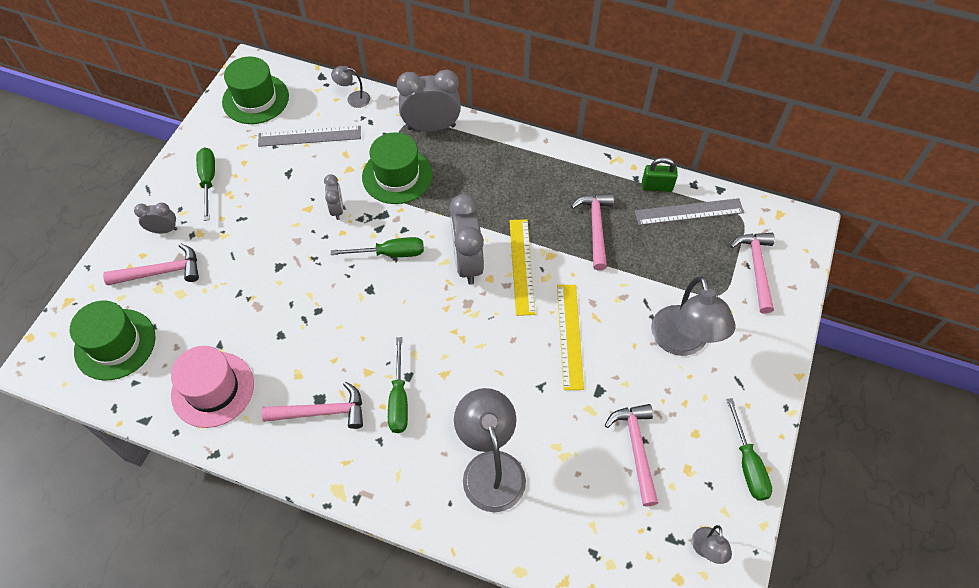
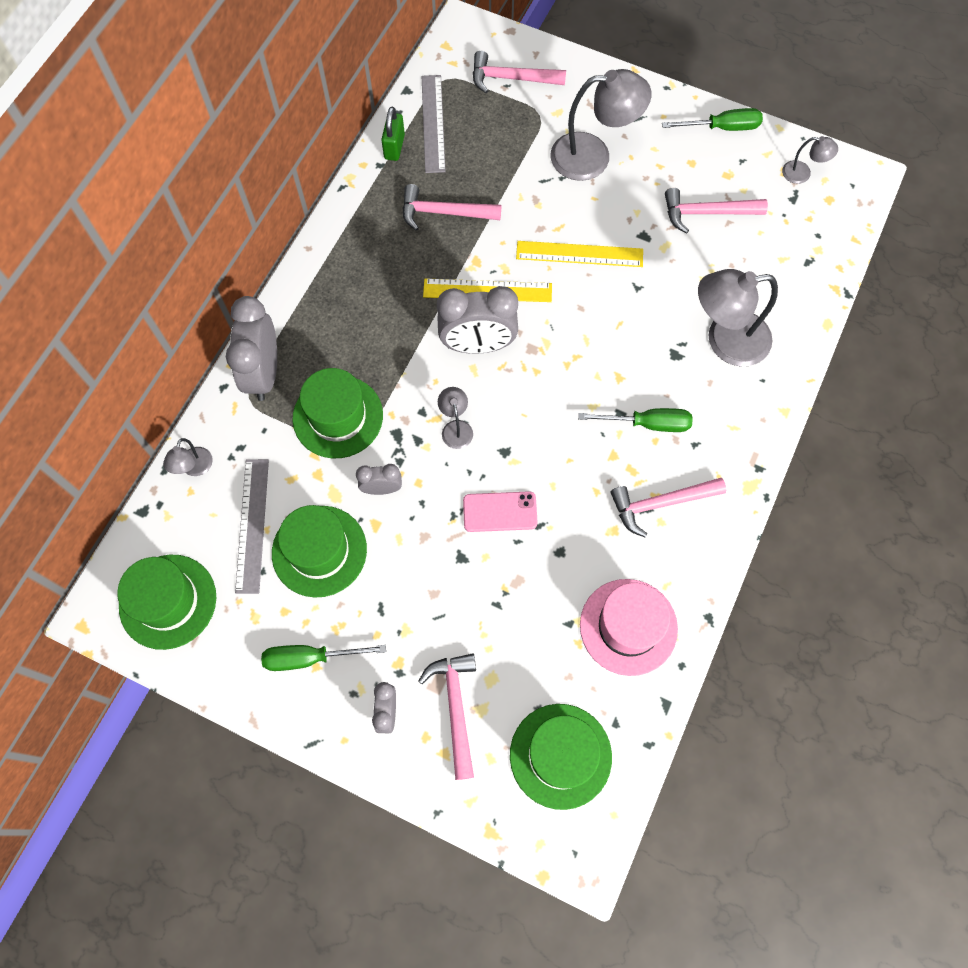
camera: 85 degrees left, 10 degrees up
(288, 177) = (319, 551): none -> green hat
(316, 289) = (500, 512): none -> pink phone
(322, 412) = (660, 503): pink hammer -> pink hammer turned 105 degrees counterclockwise
(390, 253) = (456, 428): green screwdriver -> grey lamp

